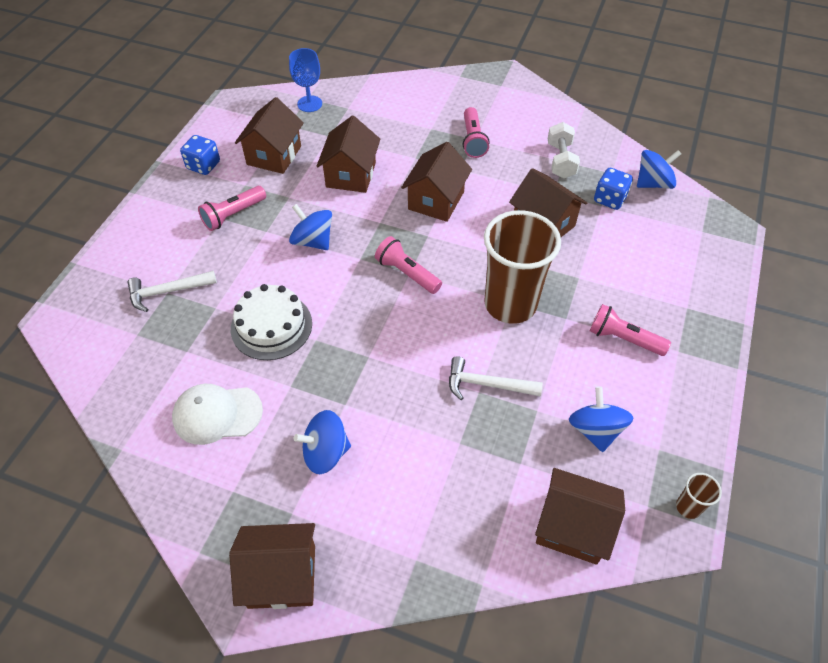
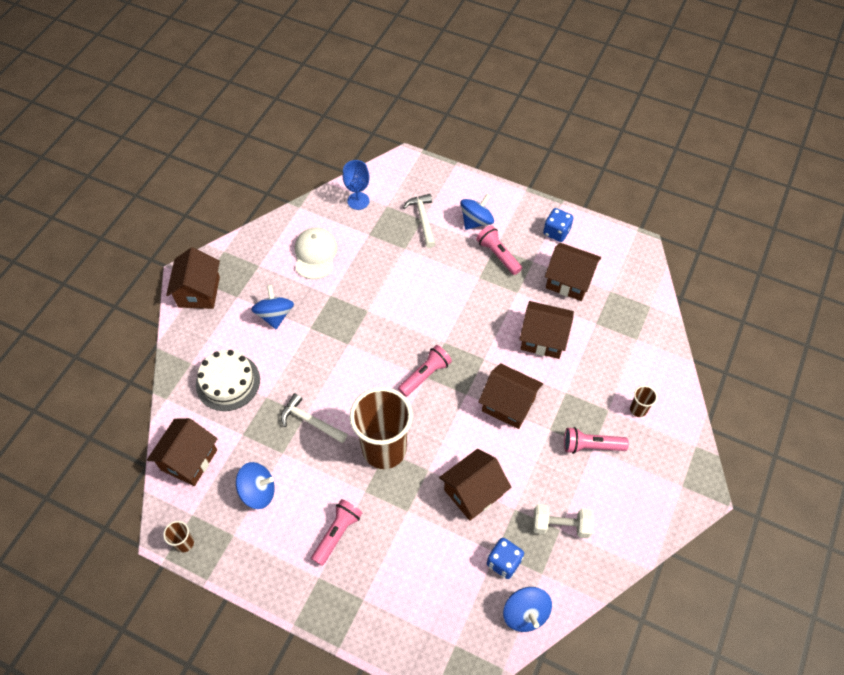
camera: 95 degrees right, 5 degrees up
(271, 326) = (384, 283): white cake -> white cake (228, 382)
(309, 104) = (641, 308): blue goblet -> blue goblet (358, 201)
(313, 241) = (466, 309): blue spinning top -> blue spinning top (476, 221)
(428, 109) = (638, 409): none -> brown cup
(487, 384) = (310, 421): white hammer -> white hammer turned 75 degrees counterclockwise

